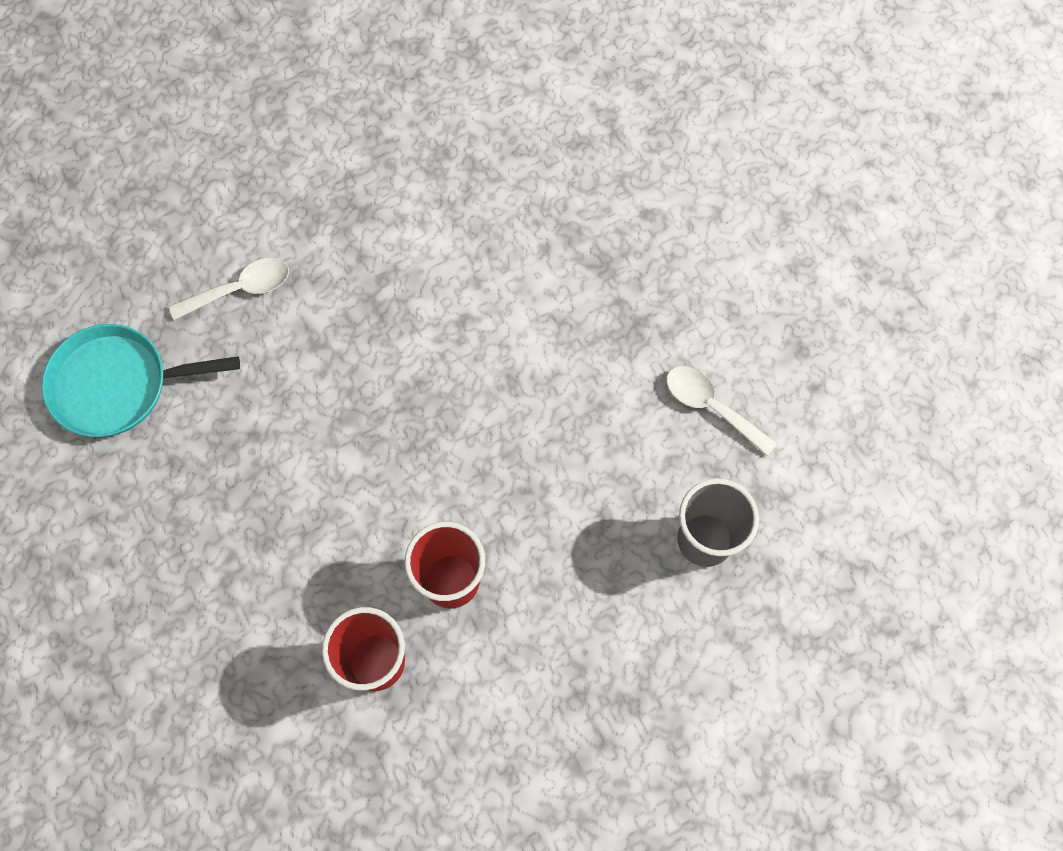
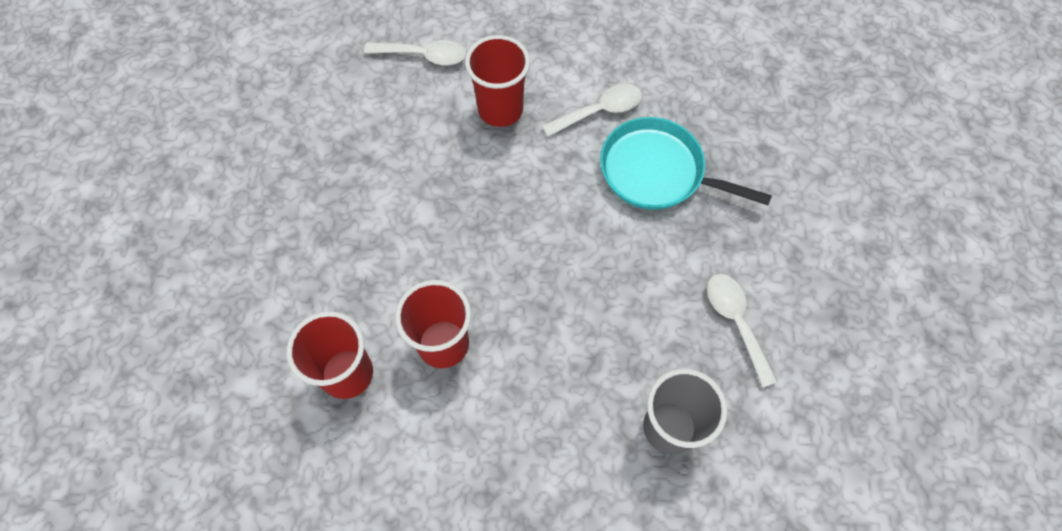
camera: 30 degrees right, 5 degrees down
(117, 385) = (298, 77): turquoise pan -> turquoise pan (657, 171)
(360, 308) = (500, 110): none -> red cup
(463, 257) = (599, 111): none -> white spoon

